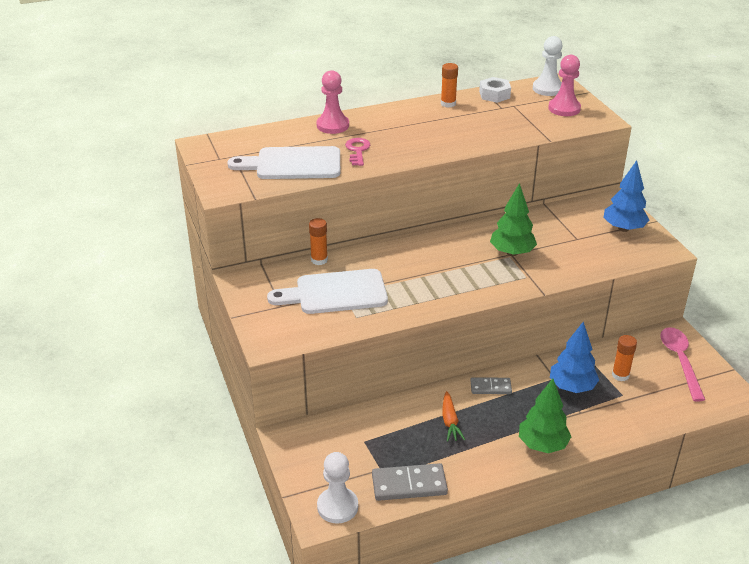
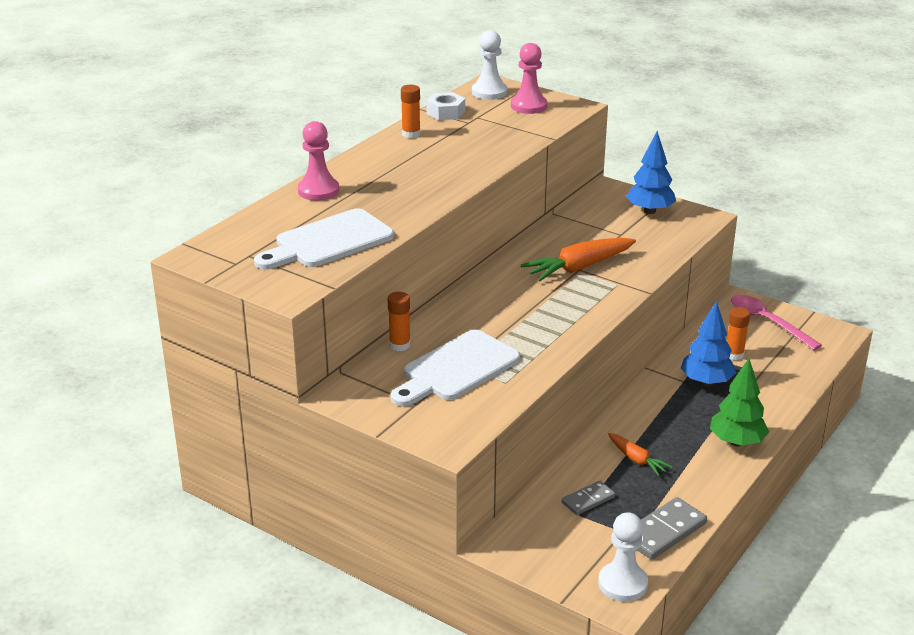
camera: 35 degrees left, 5 degrees down
(357, 150) = (379, 206): pink key -> none
(490, 387) = (638, 413): grey domino -> grey domino (588, 500)
(511, 253) = (578, 268): green tree -> orange carrot

